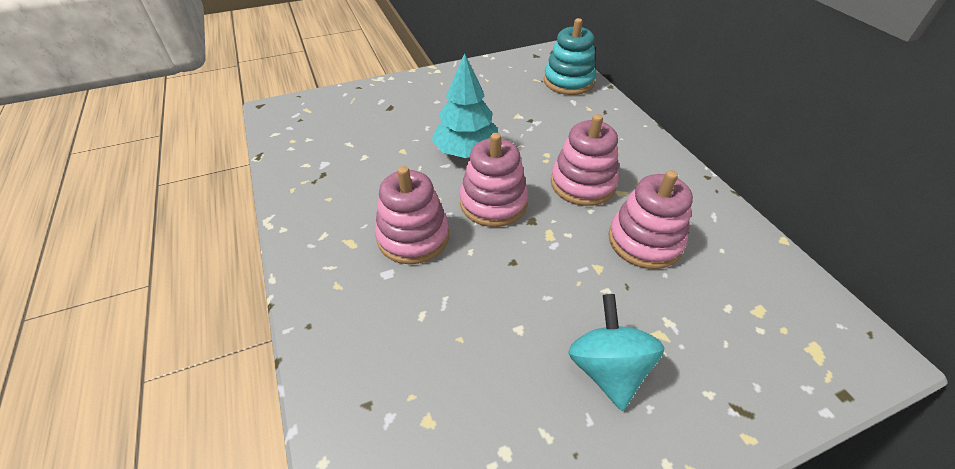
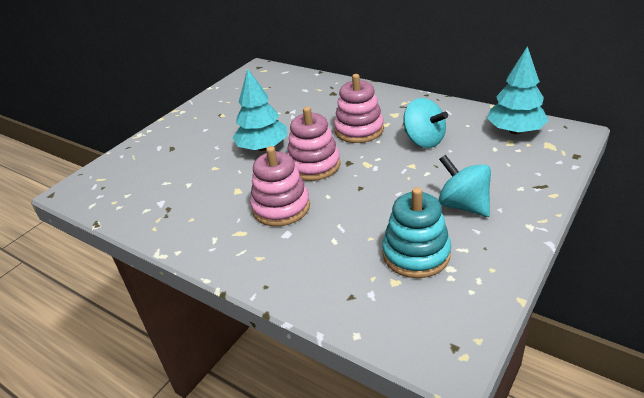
camera: 30 degrees left, 10 degrees down
(568, 82) = (289, 80): turquoise stacking toy -> turquoise stacking toy (416, 254)
(644, 241) = (424, 140): pink stacking toy -> turquoise spinning top
(783, 297) = (515, 131): none -> turquoise tree

